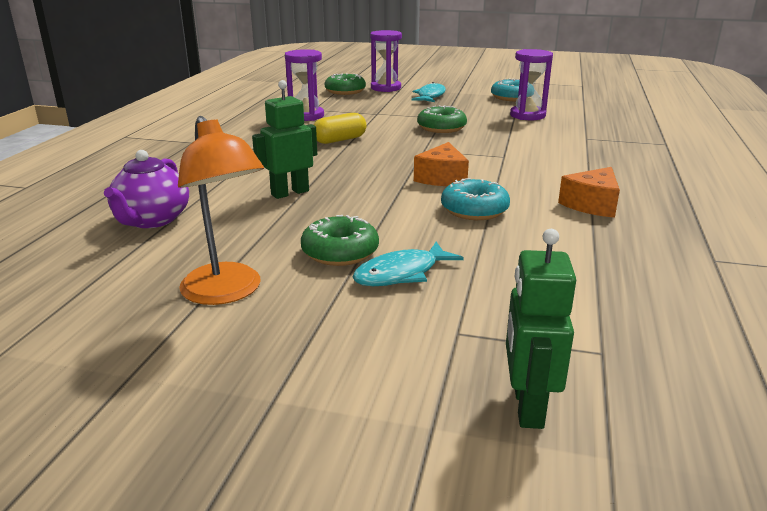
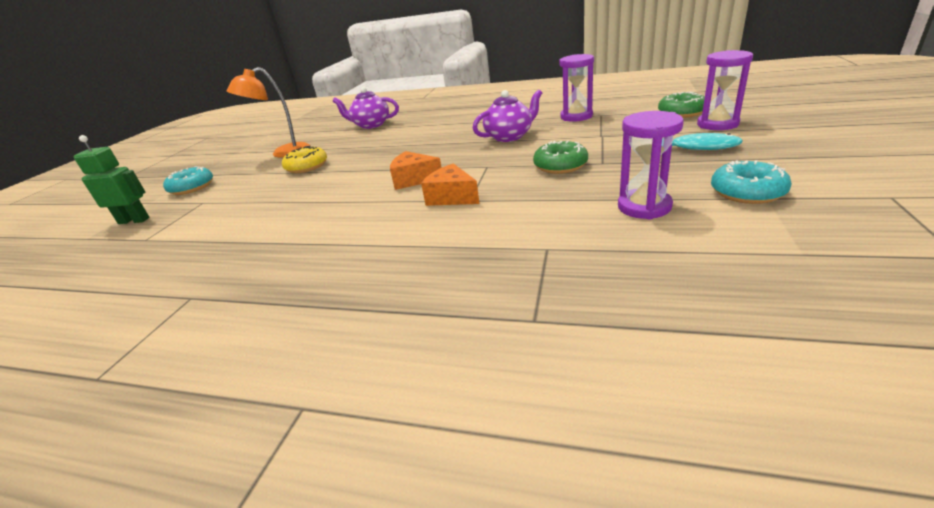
camera: 95 degrees right, 5 degrees up
(290, 193) = (398, 142): green robot -> none
(340, 140) = (510, 136): yellow capsule -> purple teapot
(340, 252) = (307, 167): green donut -> yellow donut
(401, 274) = (270, 184): turquoise fish -> none
(474, 210) = (344, 196): turquoise donut -> turquoise donut (192, 187)
(592, 205) = (330, 244): orange cheese -> orange cheese (452, 197)

